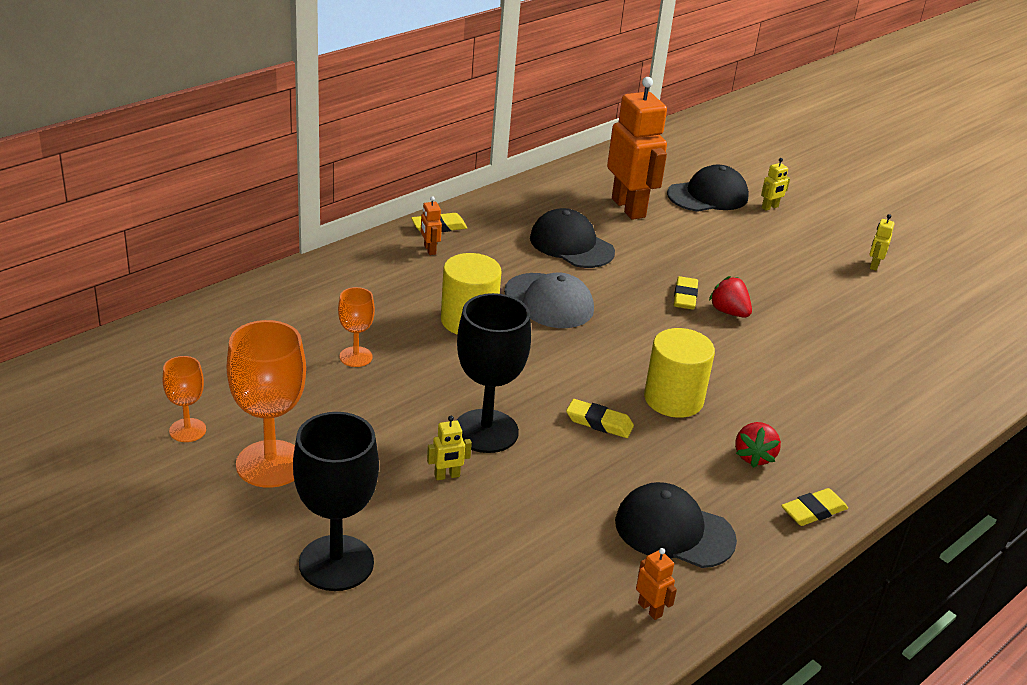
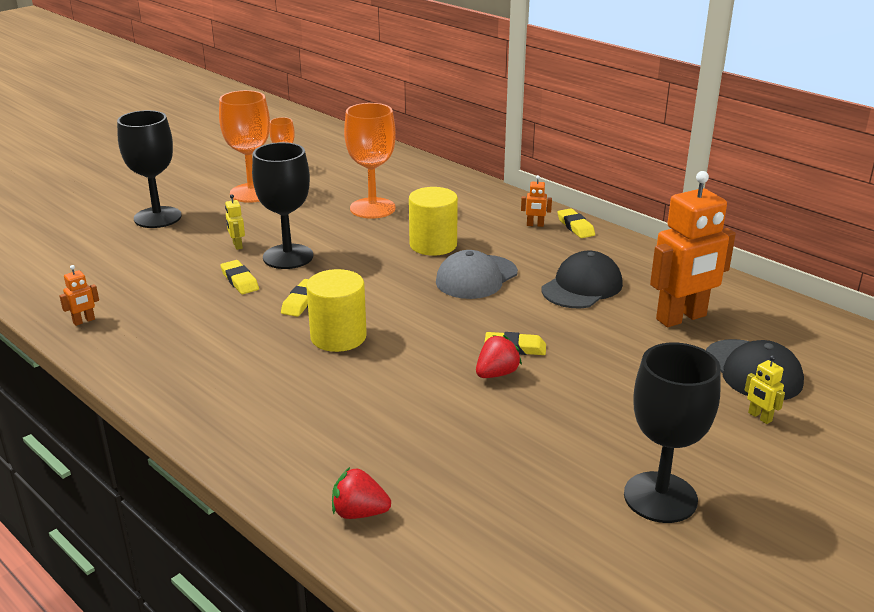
camera: 90 degrees right, 5 degrees down
(356, 357) = (372, 208): orange goblet -> orange goblet, size x1.86
(429, 250) = (535, 225): orange robot -> orange robot turned 150 degrees counterclockwise
(674, 531) = (165, 333): black cap -> none
(754, 456) = (256, 376): red strawberry -> red strawberry (359, 513)
(813, 511) = (177, 404): yellow eraser -> yellow eraser (239, 281)
(874, 265) = (660, 497): yellow robot -> black goblet

